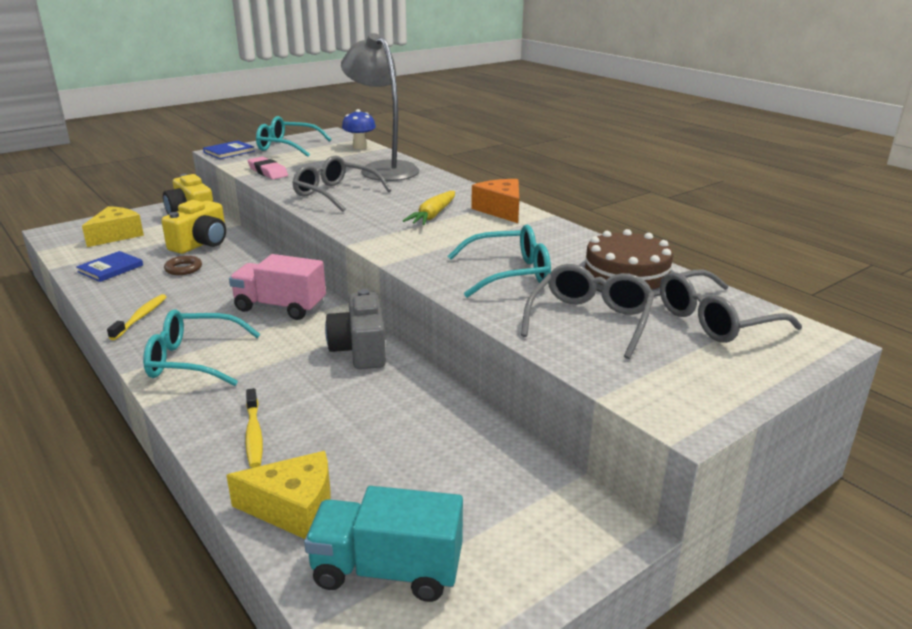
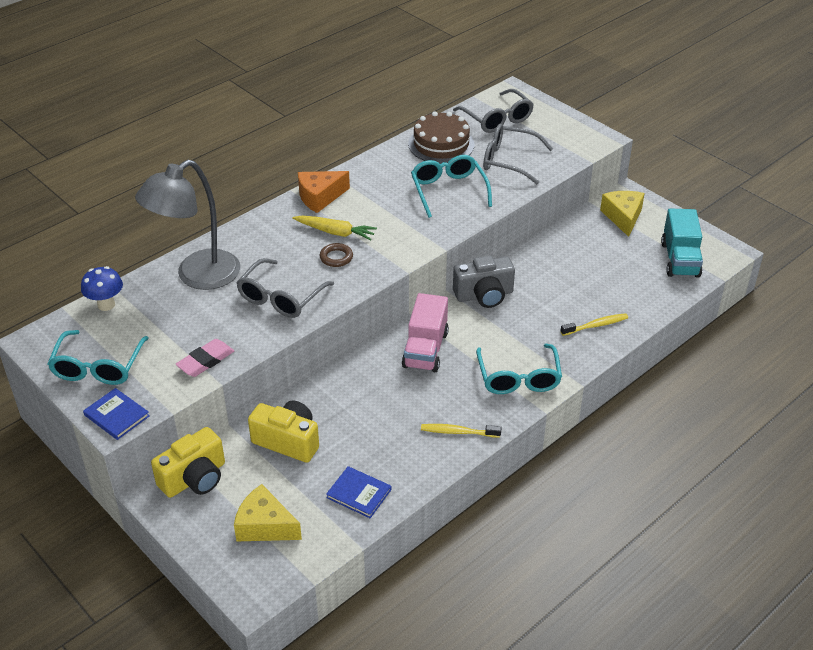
camera: 95 degrees left, 15 degrees up
(183, 269) = (354, 435): brown ring -> brown ring (336, 257)
(294, 508) = (652, 296): yellow cheese -> yellow cheese (623, 217)

